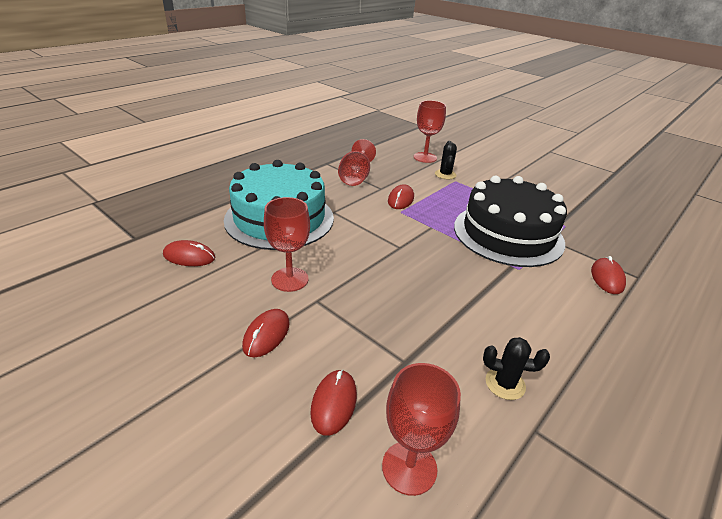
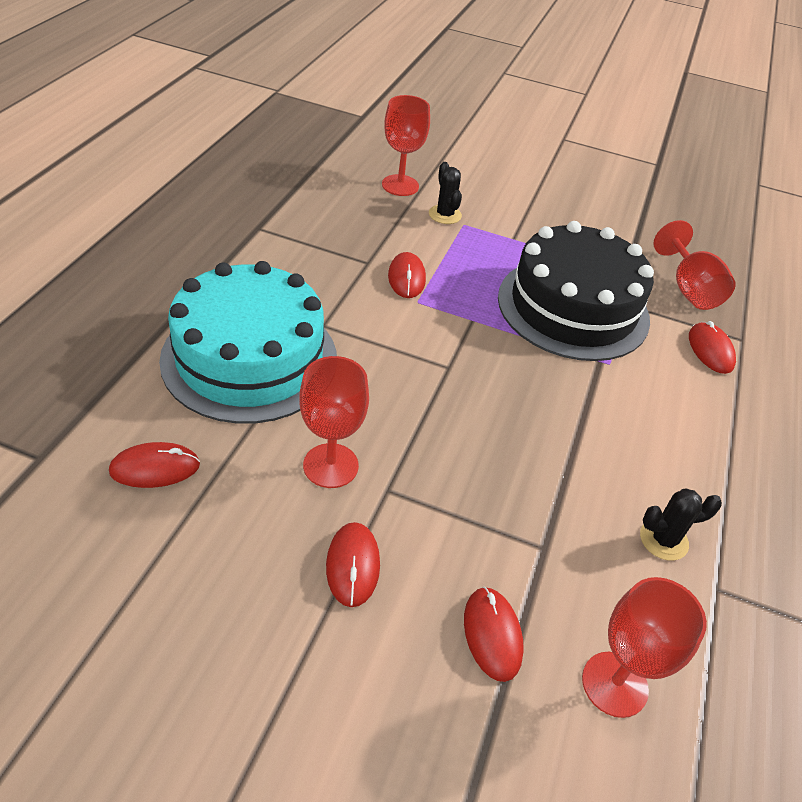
camera: 25 degrees left, 10 degrees up
(355, 177) = (319, 248): red goblet -> red goblet (689, 289)

